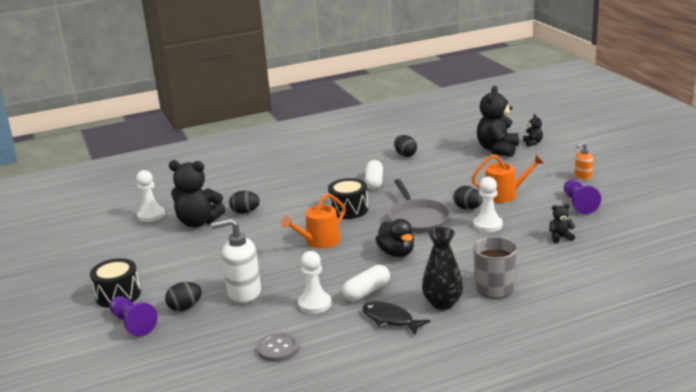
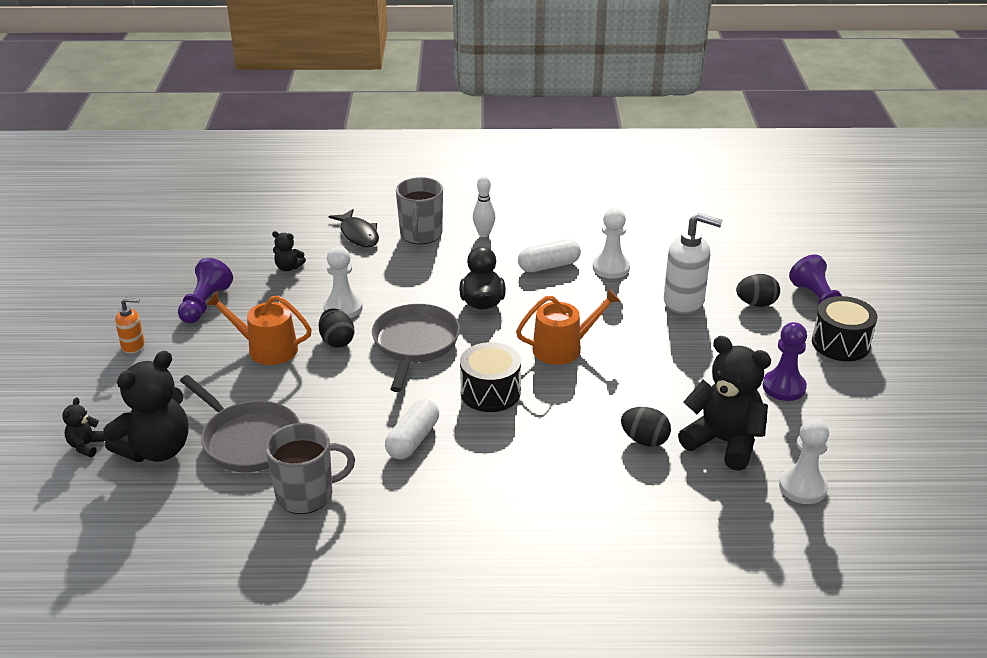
camera: 160 degrees left, 10 degrees up
(162, 258) = (784, 387): none -> purple pawn
(278, 349) = (666, 235): grey button -> none
(390, 319) = (545, 233): black fish -> black fish (358, 234)
(405, 155) = (306, 495): black egg -> grey mug
(442, 303) = (484, 234): black vase -> white bowling pin
(458, 162) = (248, 440): none -> grey pan

